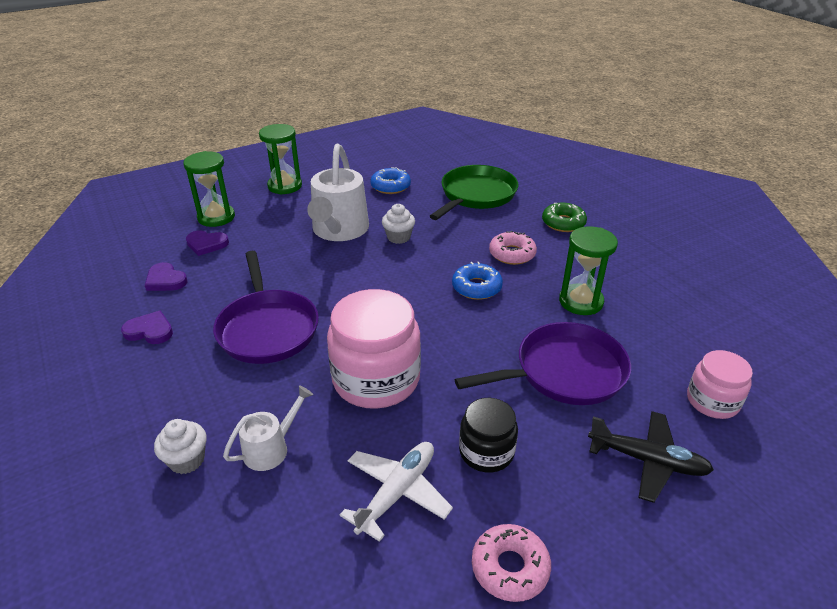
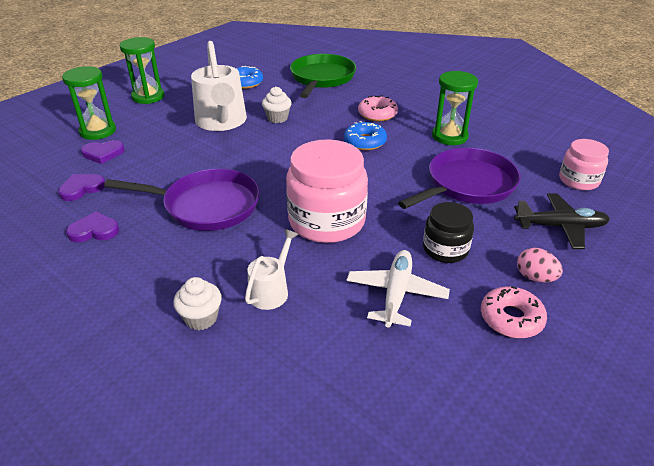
camera: 20 degrees left, 0 degrees up
(165, 280) = (82, 188): purple heart -> purple heart turned 120 degrees clockwise
(267, 328) = (207, 205): purple pan -> purple pan turned 45 degrees counterclockwise
(563, 223) = (402, 86): green donut -> none
(572, 521) = (535, 277): none -> pink egg

